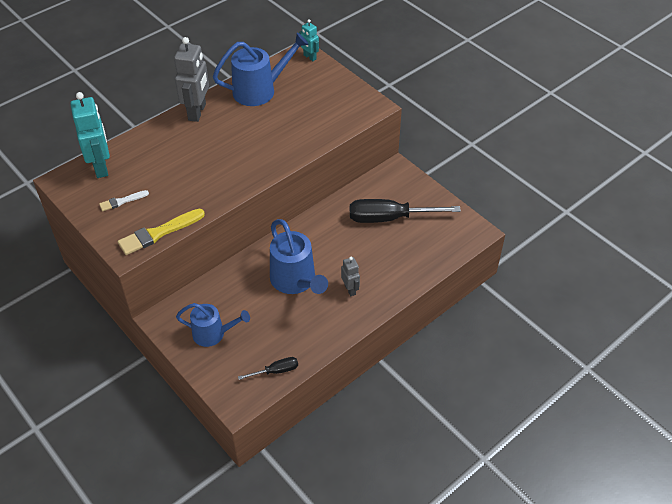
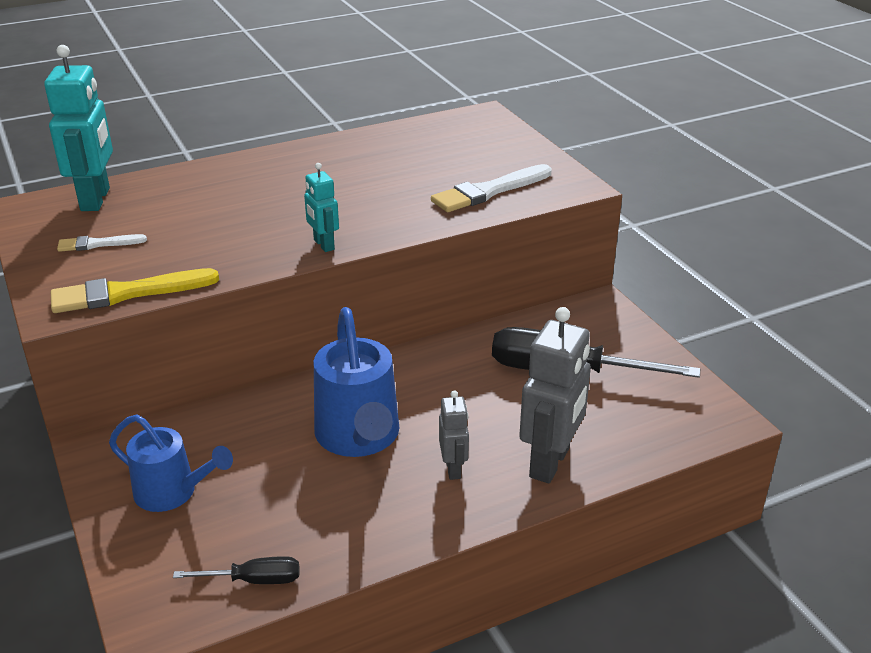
camera: 15 degrees right, 15 degrees down
(197, 112) = (284, 157): grey robot -> grey robot (550, 463)
(260, 90) = (395, 145): blue watering can -> none
(309, 57) = (492, 119): turquoise robot -> turquoise robot (323, 245)
(327, 119) = (489, 191): none -> white brush

